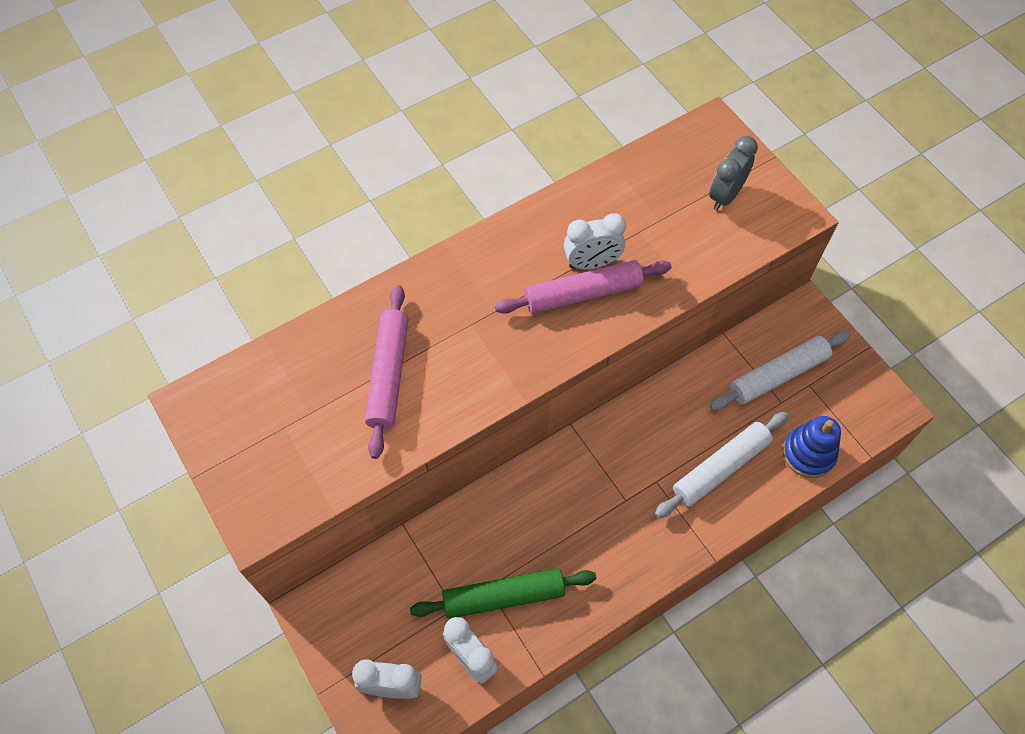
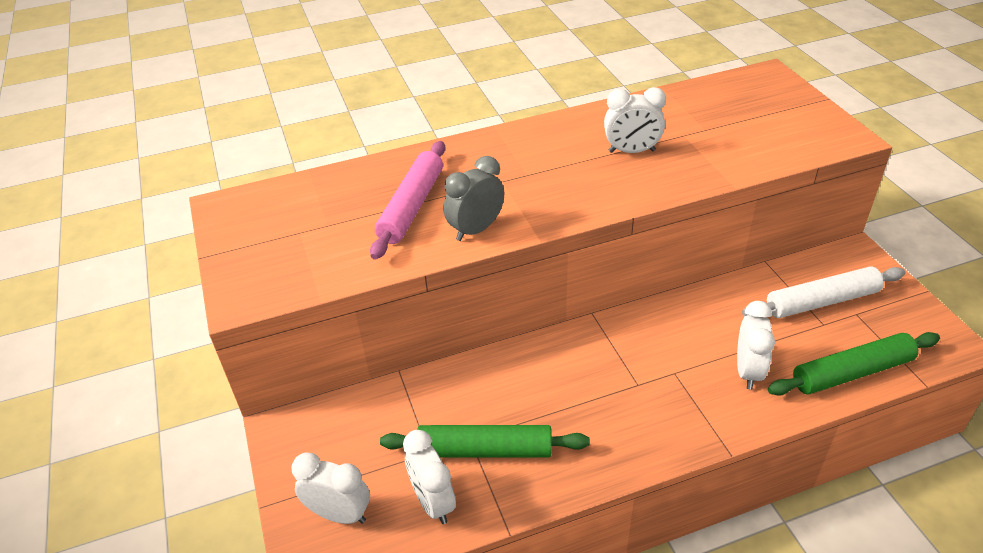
camera: 15 degrees right, 20 degrees down
(583, 294) = (618, 171): pink rolling pin -> none
(720, 468) = (748, 371): white rolling pin -> white clock
(725, 195) = (774, 119): grey clock -> grey clock (476, 229)
(808, 453) = (851, 372): blue stacking toy -> green rolling pin

